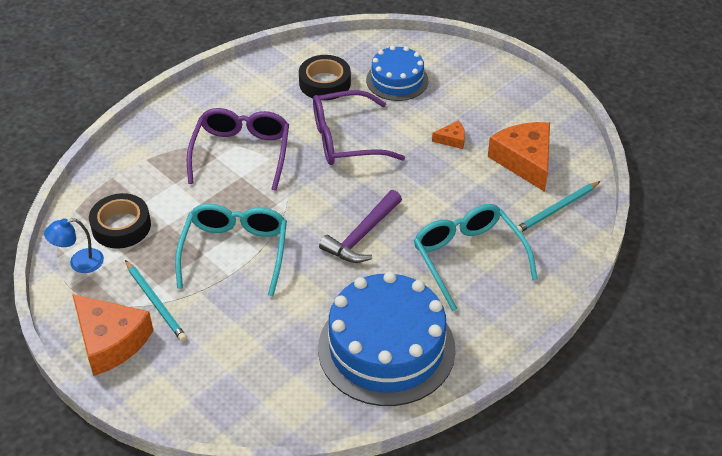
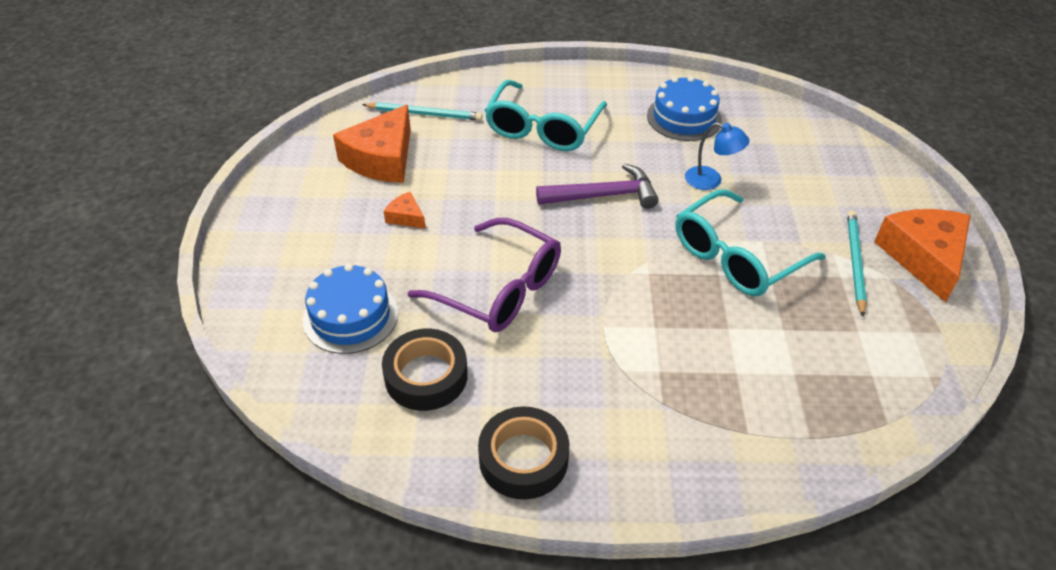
camera: 135 degrees left, 0 degrees up
(79, 263) = (916, 353): blue lamp -> blue lamp (711, 180)
(121, 226) = (840, 363): black tape -> black tape (523, 459)
(241, 153) = (625, 356): purple glasses -> none
(386, 348) = (684, 118): blue cake -> blue cake, size x0.57

